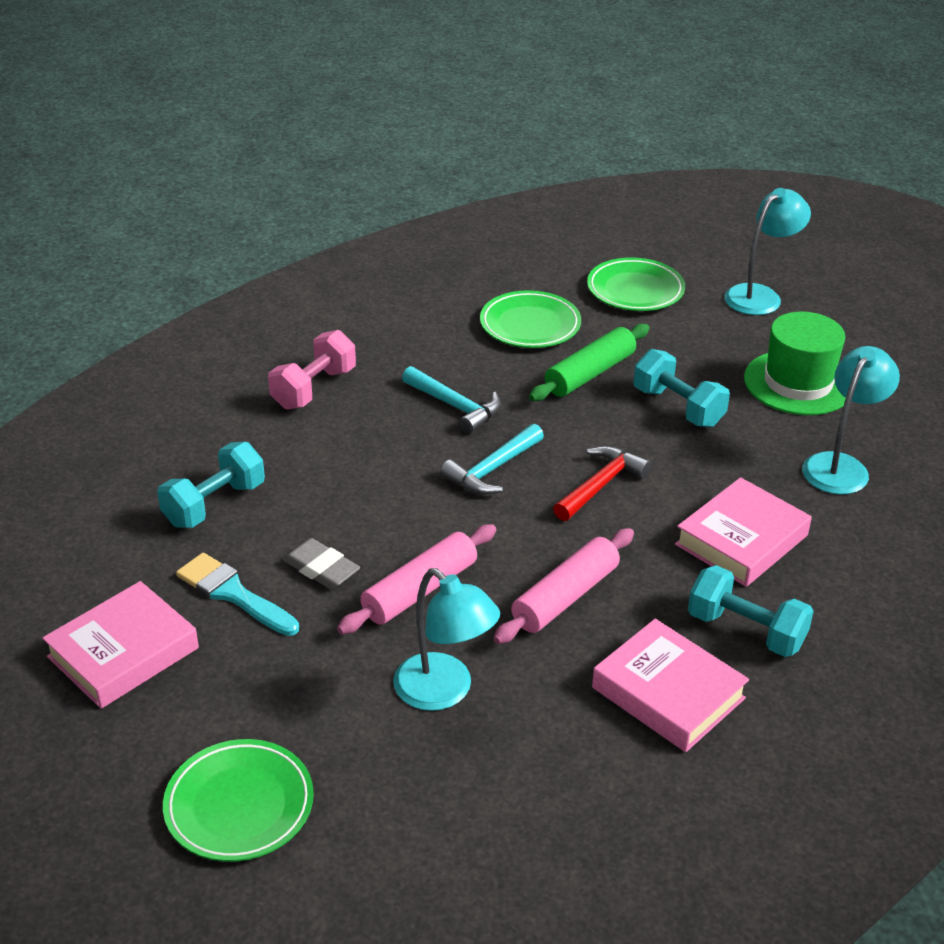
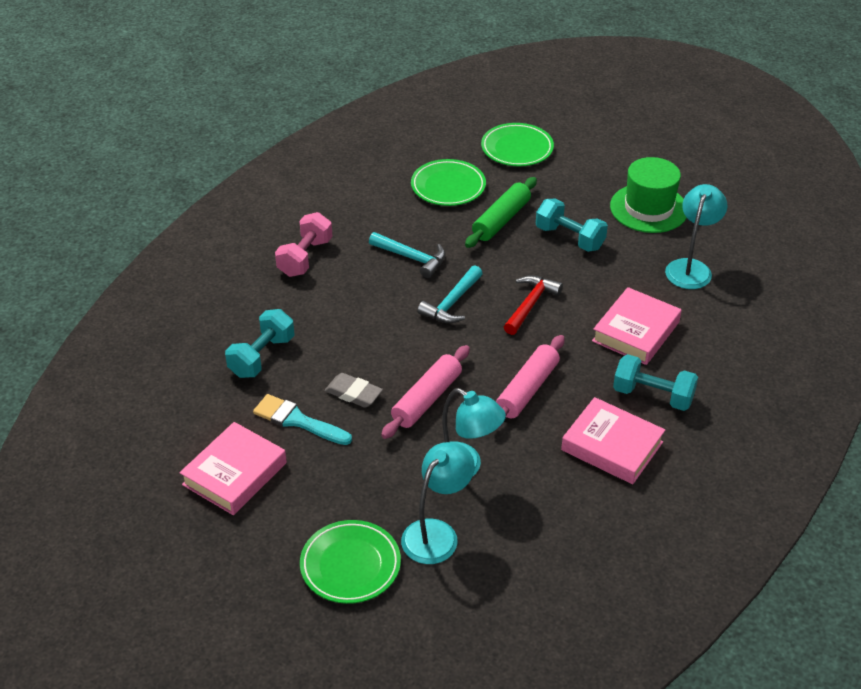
camera: 10 degrees left, 5 degrees up
(760, 295) = (607, 142): turquoise lamp -> turquoise lamp (437, 533)

